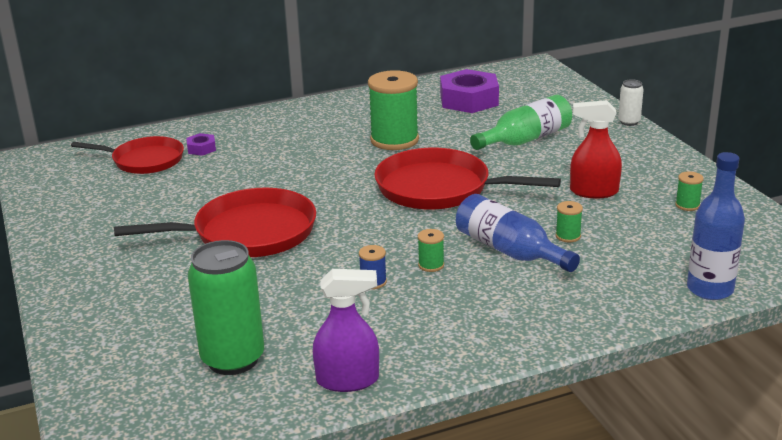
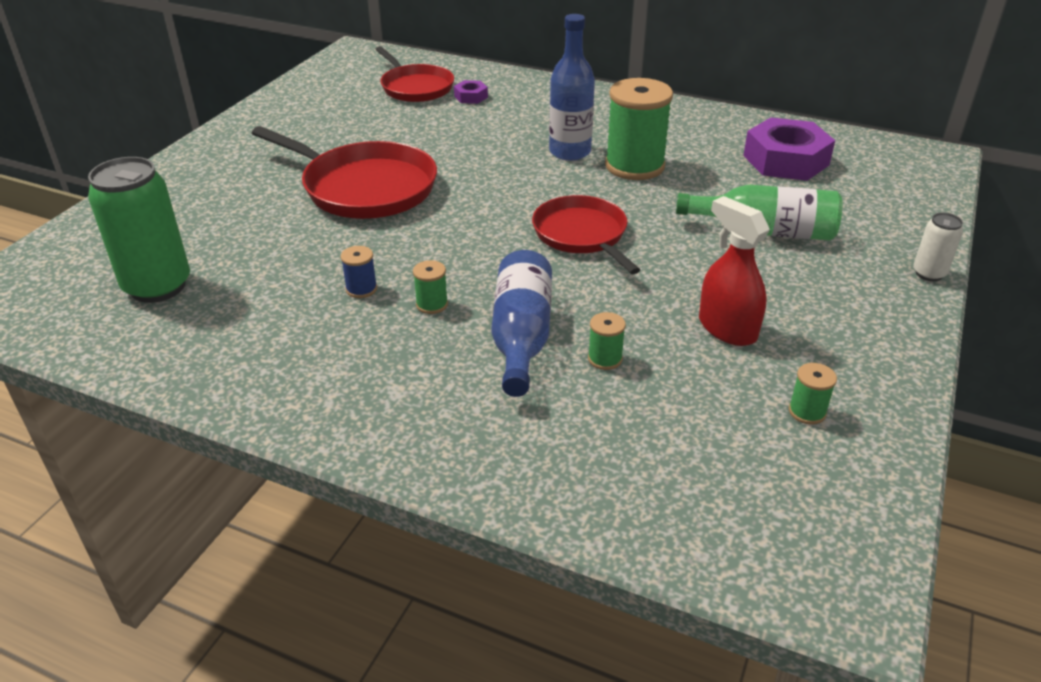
camera: 45 degrees right, 10 degrees up
(348, 380) = (180, 362): purple spray bottle -> none
(439, 188) = (582, 235): red pan -> red pan, size x0.67
(710, 289) = (634, 526): blue bottle -> blue bottle (570, 152)

